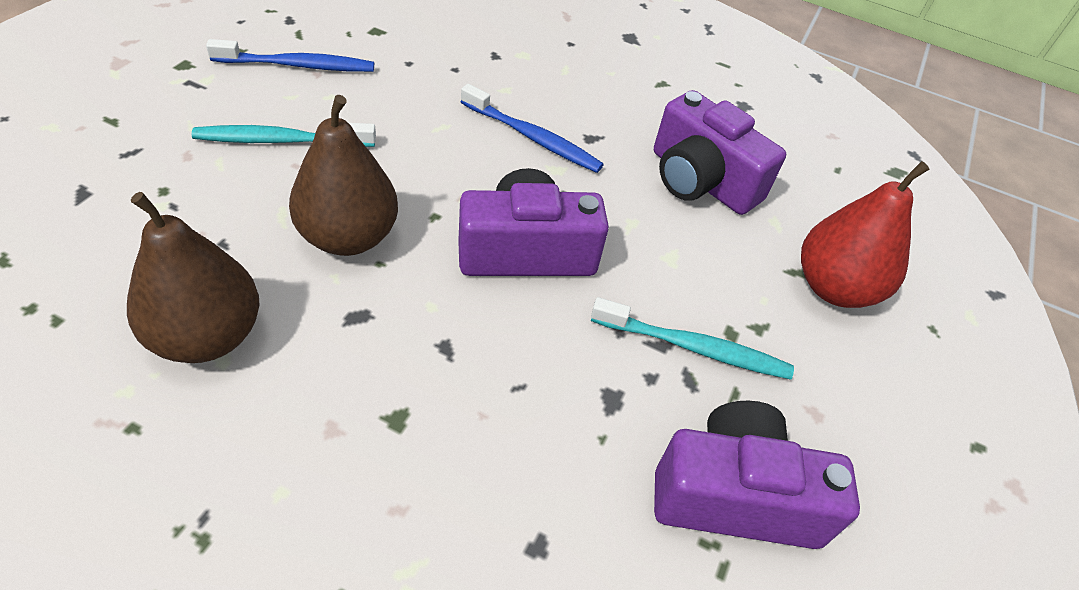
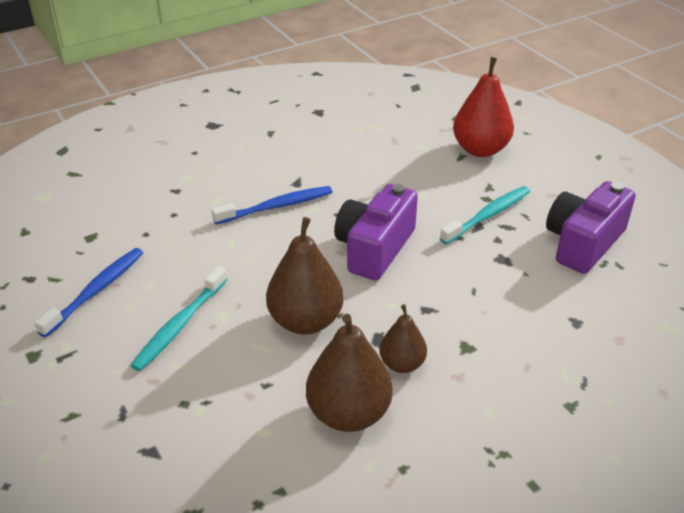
camera: 50 degrees left, 10 degrees down
(323, 358) = (402, 364): none -> brown pear
(700, 180) = (368, 157): purple camera -> none

